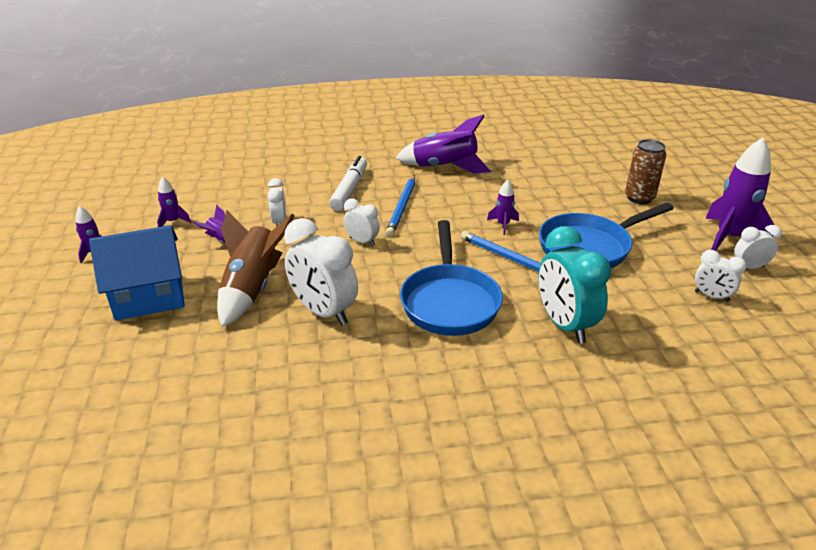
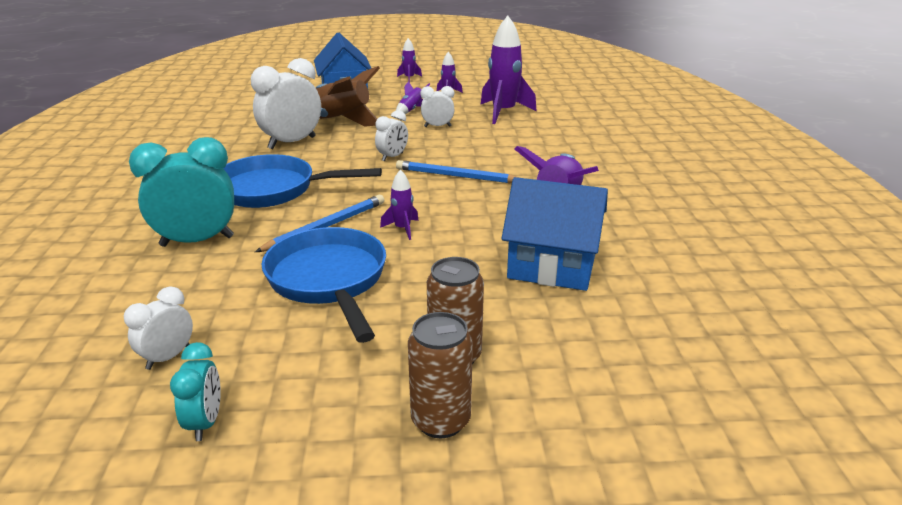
camera: 95 degrees right, 5 degrees down
(349, 189) = (499, 153): white marker -> none
(532, 171) = (552, 266): none -> blue house
(690, 199) = (440, 420): none -> brown can
(729, 237) = (297, 430): purple rocket -> purple rocket (503, 112)
(749, 267) = (205, 422): white clock -> turquoise clock

